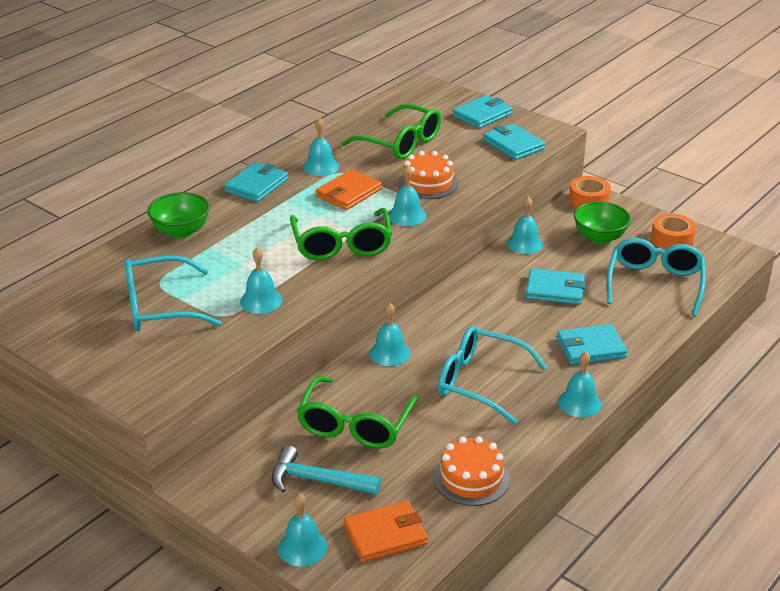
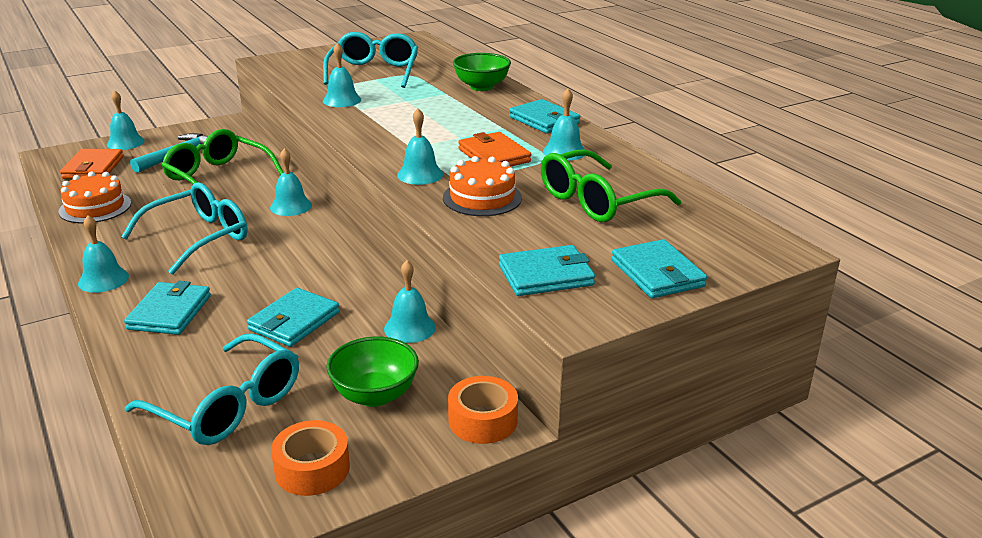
camera: 110 degrees right, 5 degrees down
(342, 245) = (394, 138): green glasses -> none

